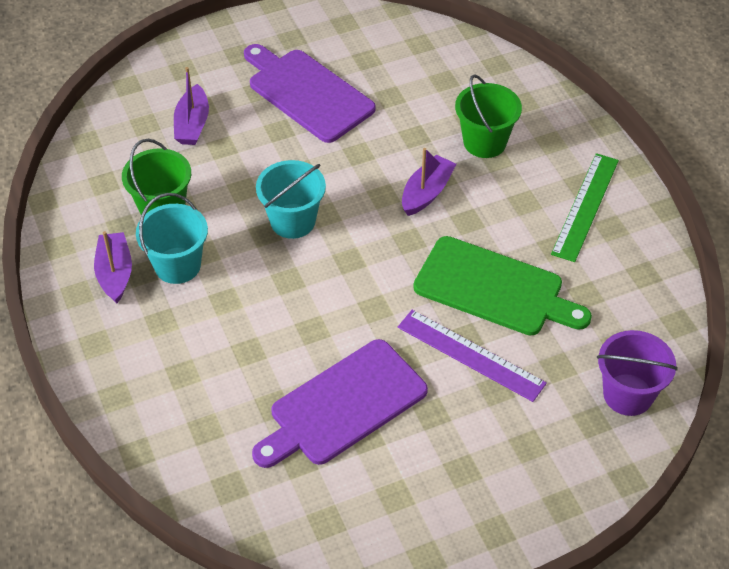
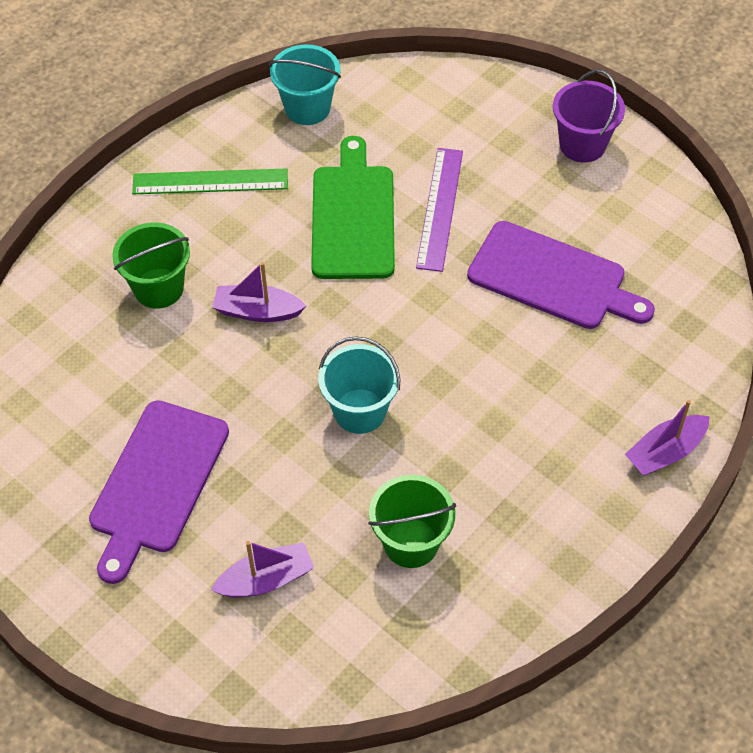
camera: 115 degrees left, 5 degrees up
(115, 273) = (523, 541): purple boat -> purple boat (665, 452)
(177, 265) = (478, 488): turquoise bucket -> turquoise bucket (307, 108)
(628, 394) = (415, 95): purple bucket -> purple bucket (582, 145)

